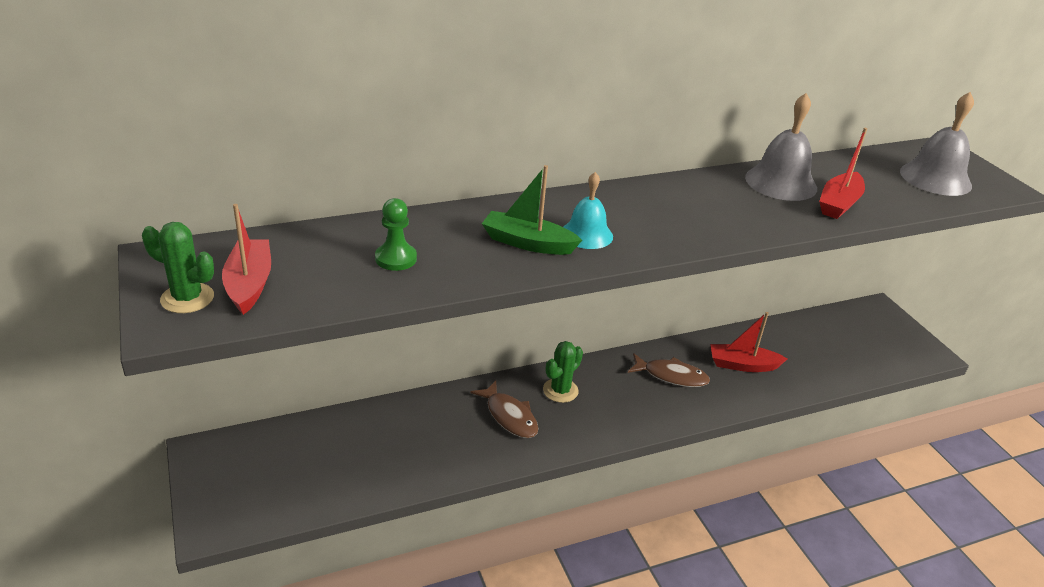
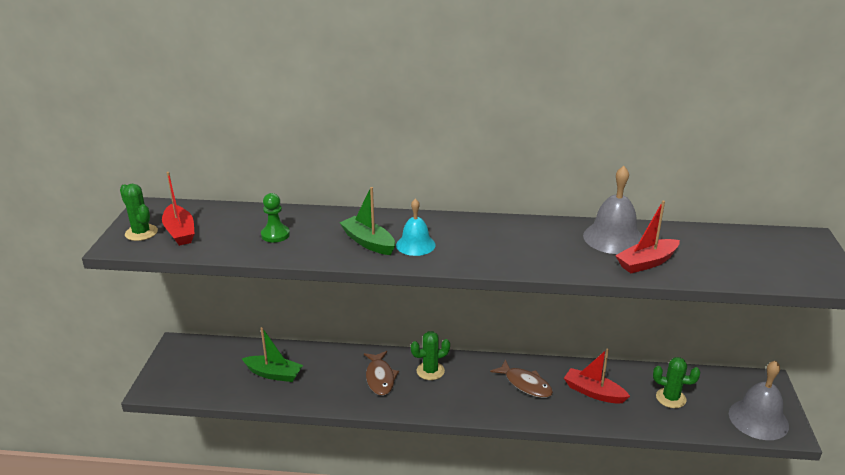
camera: 30 degrees right, 5 degrees down
(249, 284) = (180, 232): red boat -> red boat turned 135 degrees clockwise
(372, 452) = (274, 374): none -> green boat
(814, 350) = (671, 398): none -> green cactus
(935, 178) = (769, 260): grey bell -> grey bell (758, 419)

